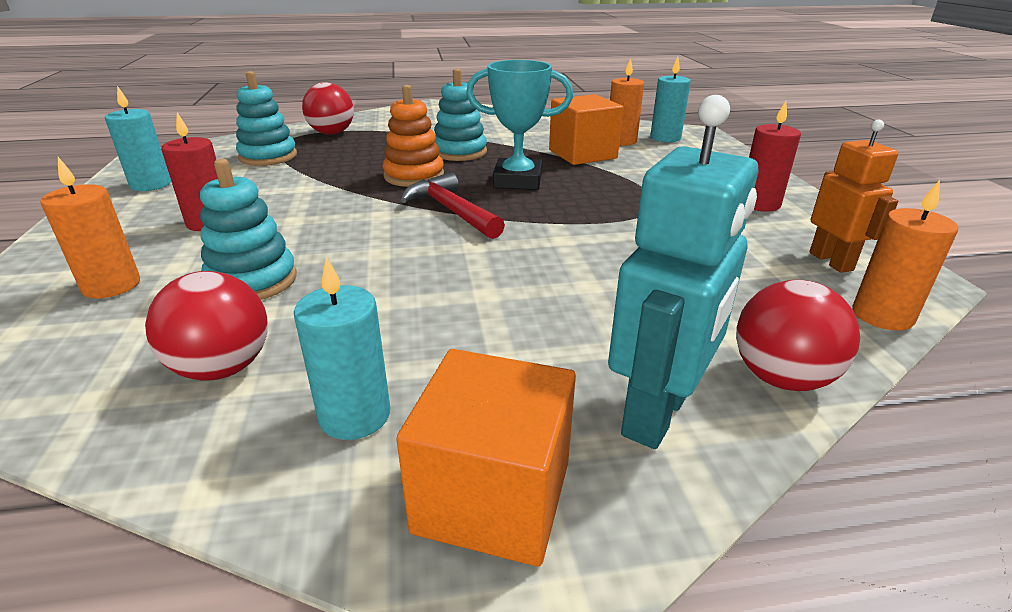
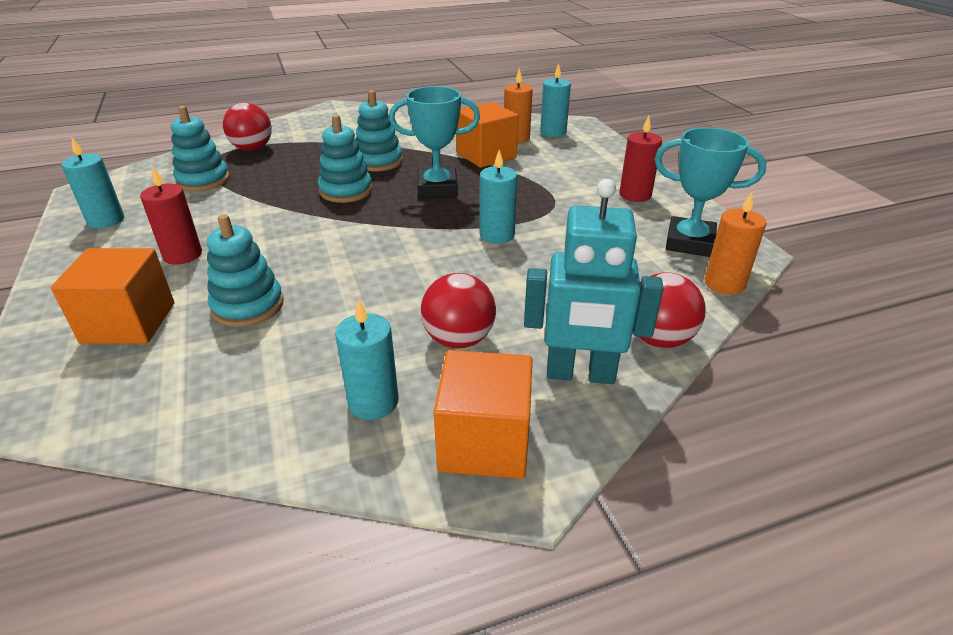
camera: 10 degrees left, 5 degrees up
(111, 285) = (129, 323): orange candle -> orange cube
(223, 368) = (259, 380): red ball -> red ball (458, 339)
(414, 176) = (346, 191): orange stacking toy -> turquoise stacking toy
(452, 211) = (390, 224): red hammer -> none
(576, 232) = (497, 235): none -> turquoise candle
(657, 414) = (580, 374): turquoise robot -> turquoise robot turned 75 degrees clockwise
(831, 261) = (689, 242): orange robot -> turquoise trophy

